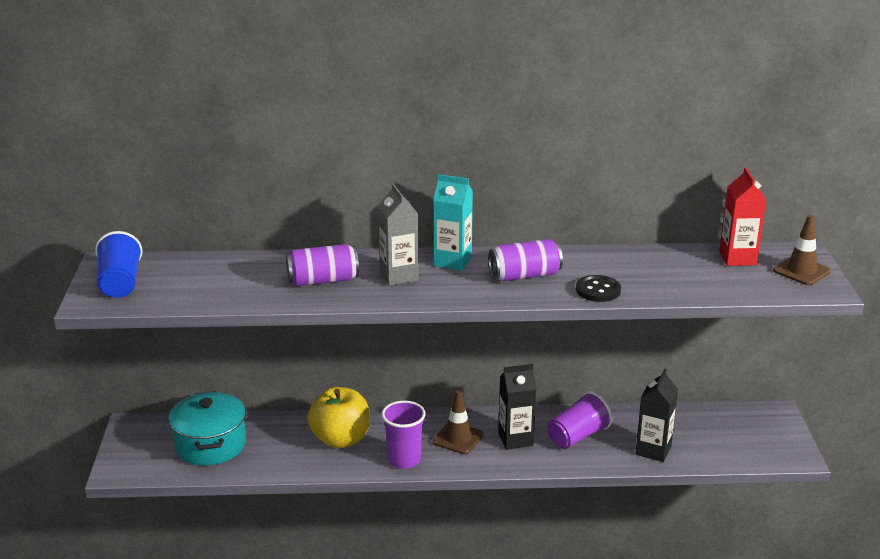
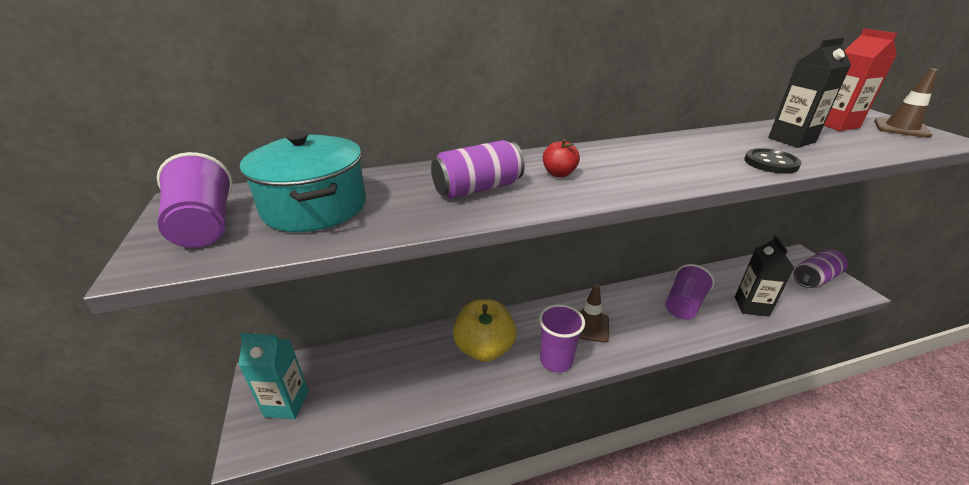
camera: 15 degrees left, 5 degrees up
(120, 283) = (205, 226): blue cup -> purple cup
(210, 445) = (354, 383): turquoise pot -> turquoise pot (315, 207)
(399, 276) = (559, 174): grey carton -> red apple
(452, 261) = (599, 154): turquoise carton -> turquoise carton (286, 404)
(515, 439) = (637, 317): black carton -> black carton (791, 140)
(524, 275) = (684, 158): purple can -> purple can (814, 279)

